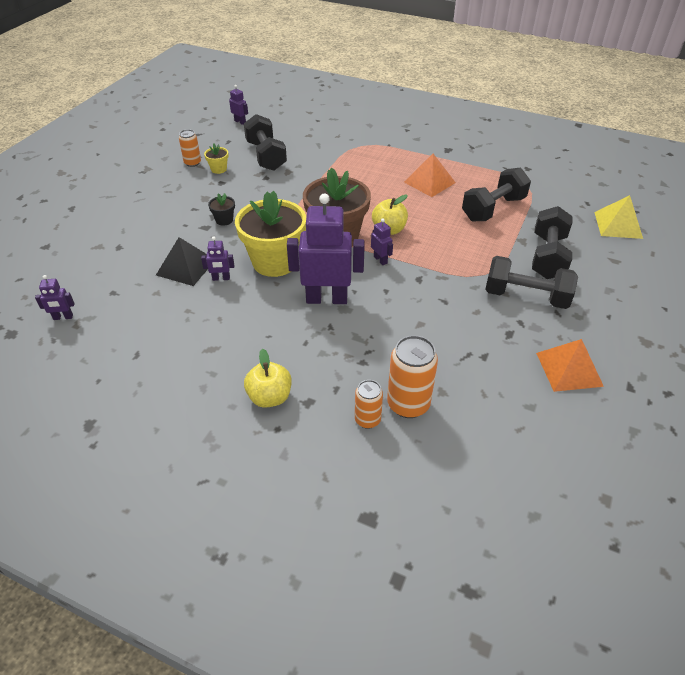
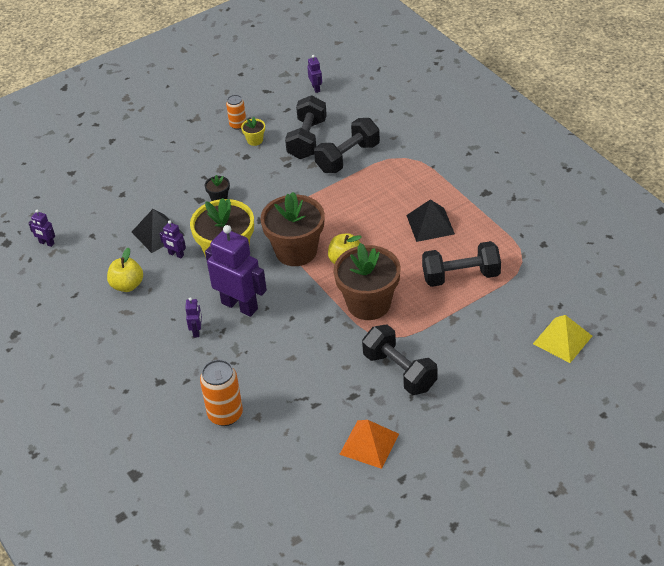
camera: 35 degrees right, 0 degrees up
(270, 397) = (137, 366): yellow apple -> yellow apple (127, 285)
(367, 420) = (188, 412): orange can -> none
(380, 260) = (312, 288): purple robot -> purple robot (197, 331)
(429, 182) = (430, 224): orange pyramid -> black pyramid
(442, 254) = (368, 304): none -> brown flower pot
(547, 257) = (459, 344): black dumbbell -> black dumbbell (348, 157)

